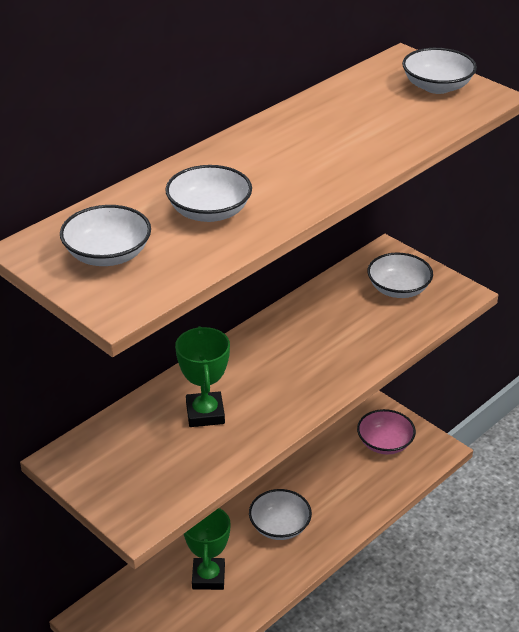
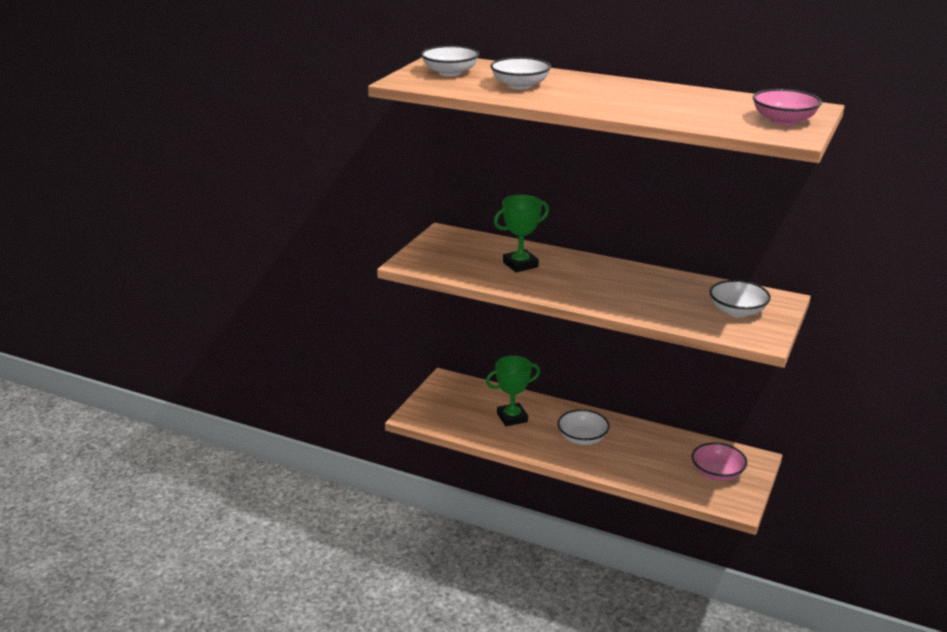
camera: 70 degrees right, 10 degrees down
(437, 86) = (783, 120): white bowl -> pink bowl

